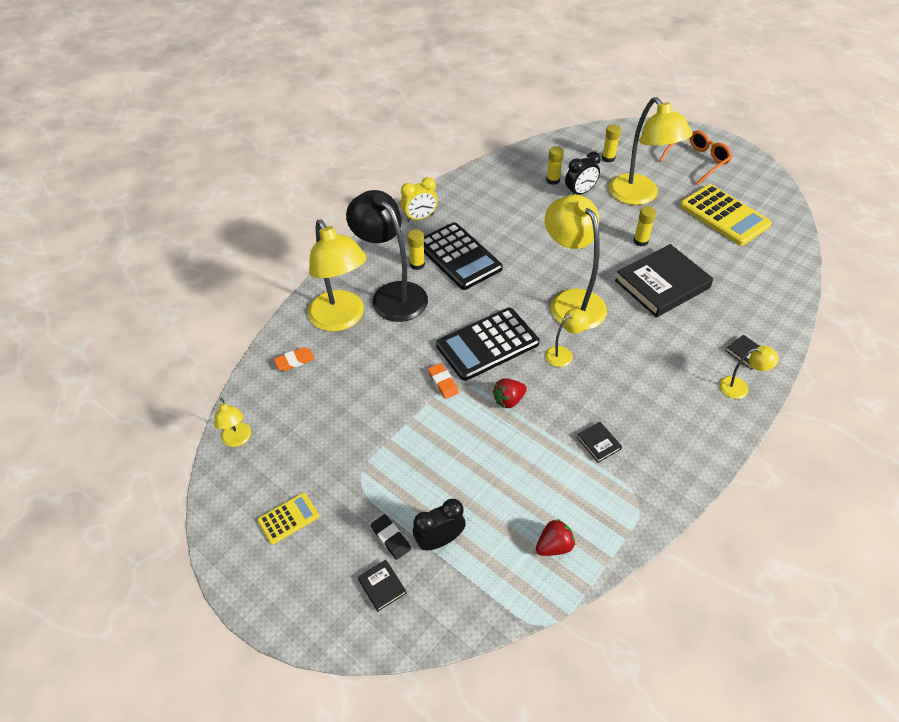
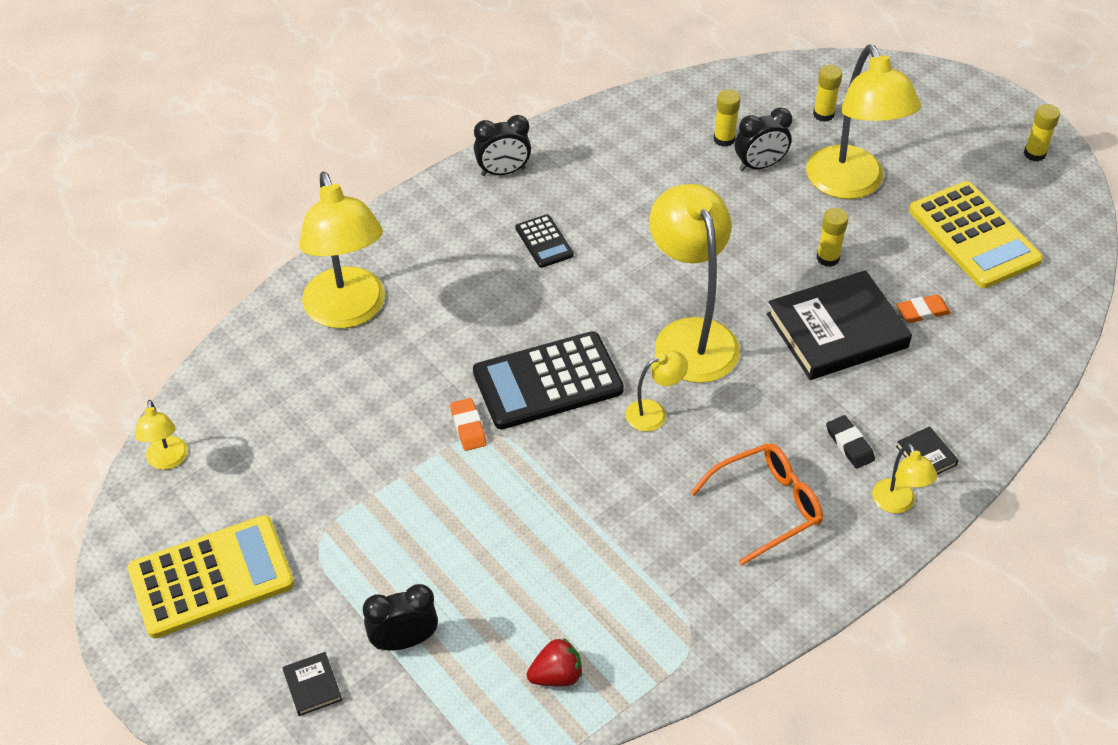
camera: 10 degrees right, 0 degrees up
(288, 518) = (211, 577): yellow calculator -> yellow calculator, size x2.01
(294, 361) = (269, 362): orange eraser -> orange eraser (922, 311)
(390, 538) = (339, 626): black eraser -> black eraser (849, 444)
(392, 294) = (431, 285): black lamp -> none
(417, 264) = (479, 245): yellow glue stick -> yellow glue stick (1034, 154)
(420, 217) = (503, 171): yellow clock -> black clock
(459, 256) = (544, 242): black calculator -> black calculator, size x0.50
(508, 400) = (554, 467): red strawberry -> none
(598, 443) = (662, 549): black book -> none
(697, 161) = (965, 140): orange glasses -> orange glasses (766, 506)
(740, 387) = (897, 504): yellow lamp -> yellow lamp turned 60 degrees clockwise

